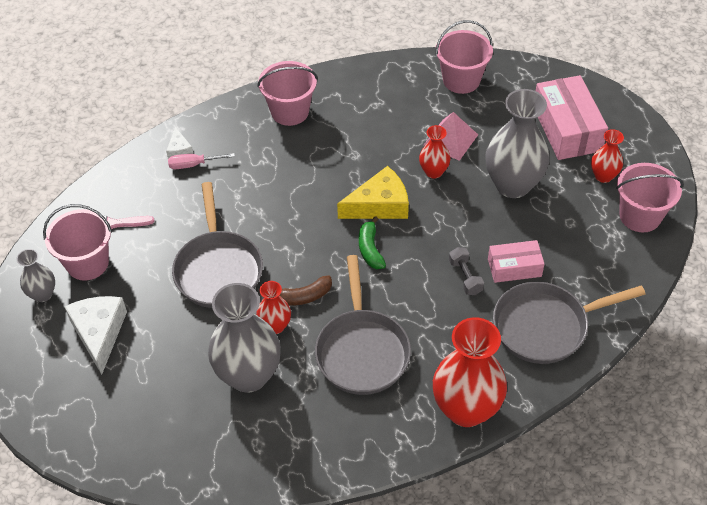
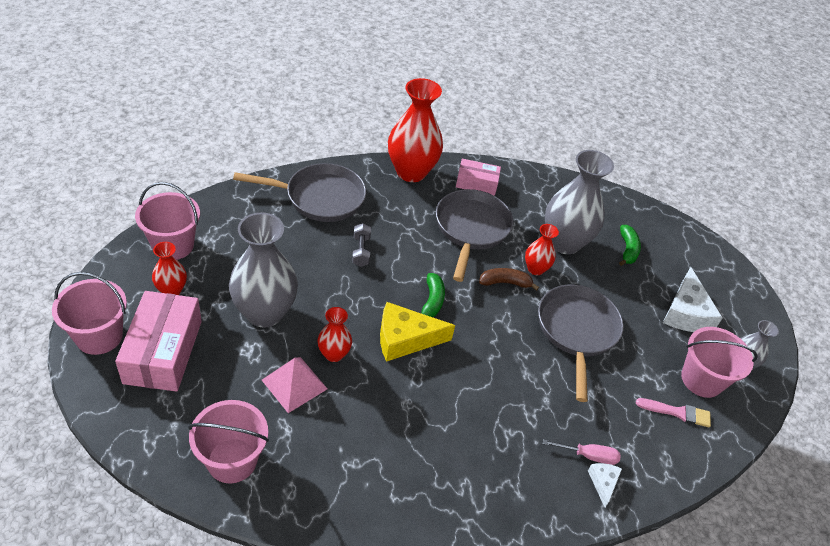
camera: 170 degrees left, 5 degrees down
(169, 395) = (627, 250): none -> green banana
(290, 111) = (461, 491): pink bucket -> pink bucket (99, 336)
(514, 267) = (315, 244): pink box -> pink box (476, 183)

